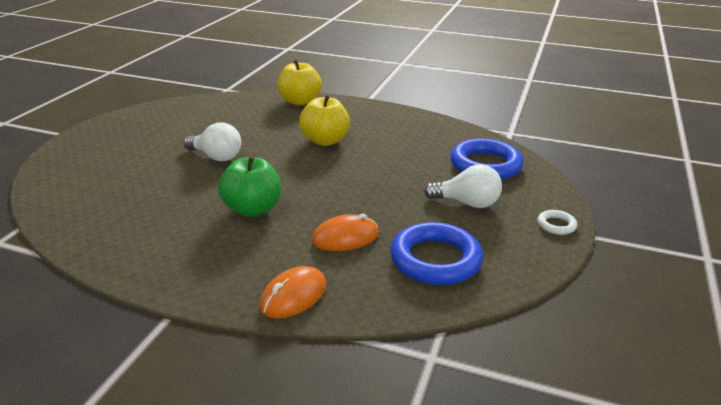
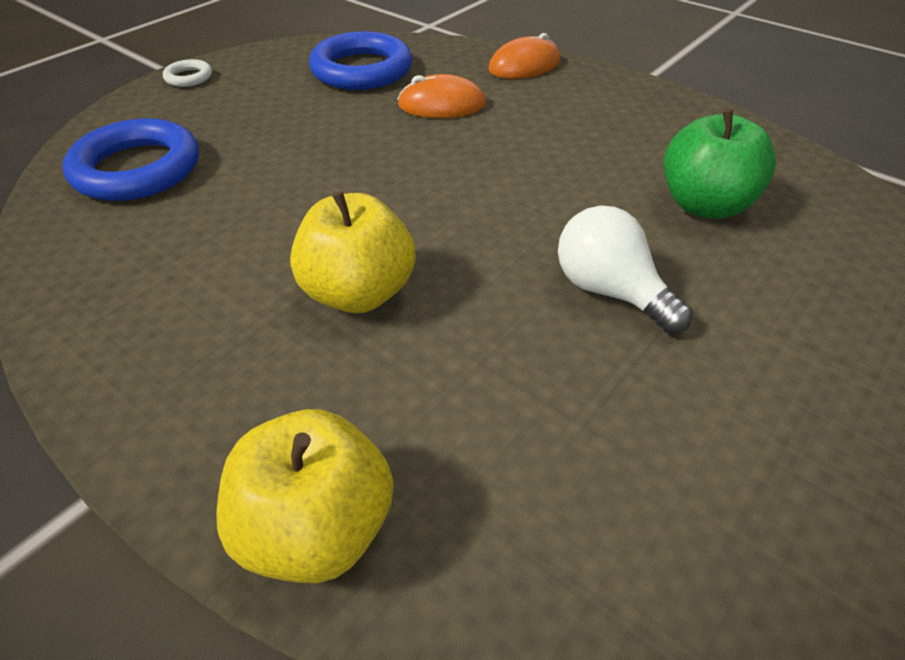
camera: 160 degrees left, 15 degrees up
(252, 209) = (550, 161): green apple -> green apple (704, 205)
(467, 203) = (251, 117): white light bulb -> none

